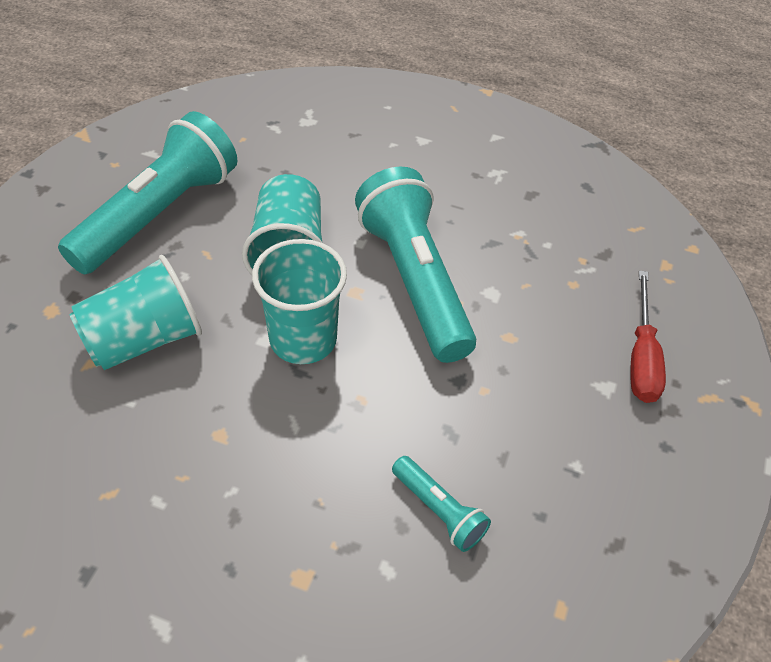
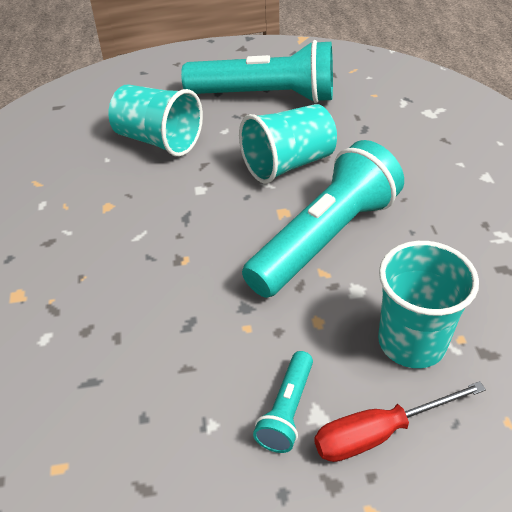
camera: 65 degrees right, 5 degrees down
(303, 339) = (215, 206): turquoise cup -> turquoise cup (412, 342)
(439, 510) = (111, 347): turquoise flashlight -> turquoise flashlight (287, 410)

